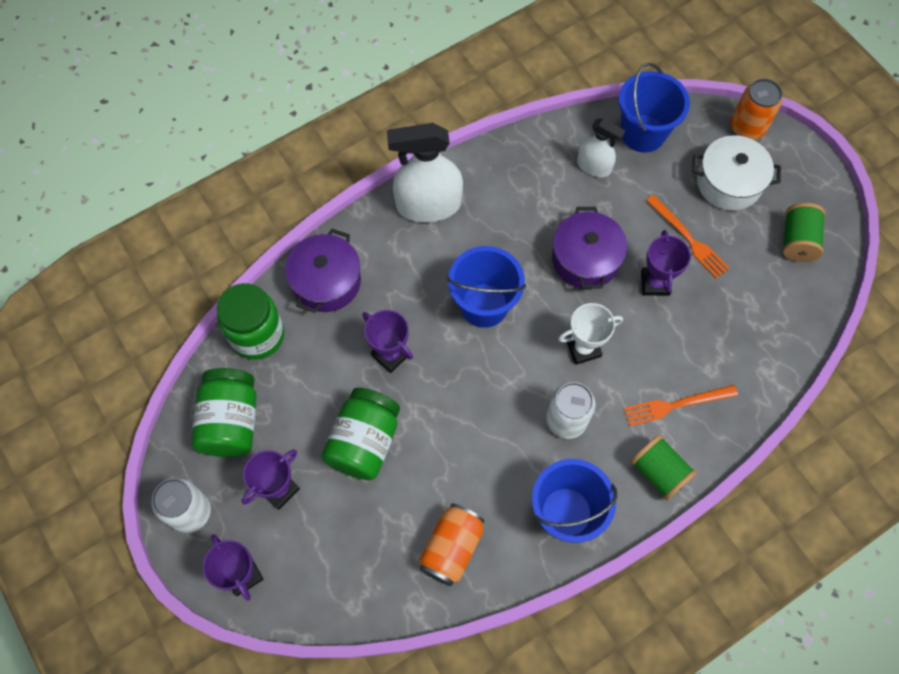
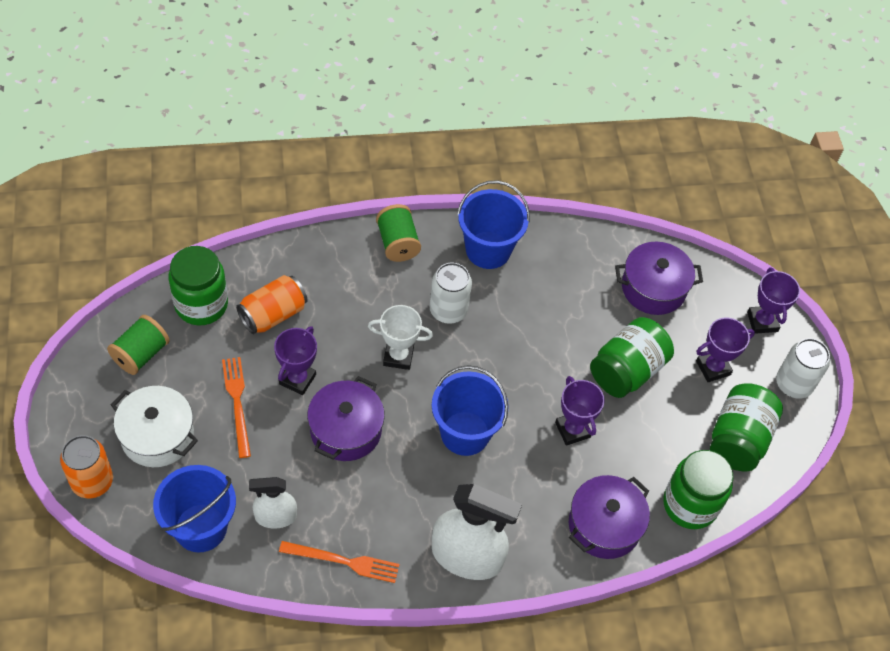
camera: 160 degrees left, 10 degrees down
(374, 557) = (653, 288): none -> purple pot
(451, 548) = (590, 267): orange can -> orange can (273, 314)
(594, 166) = (275, 516): white spray bottle -> white spray bottle turned 60 degrees counterclockwise
(675, 405) = (350, 280): orange fork -> orange fork (344, 561)
(786, 310) = (201, 305): none -> green jar

